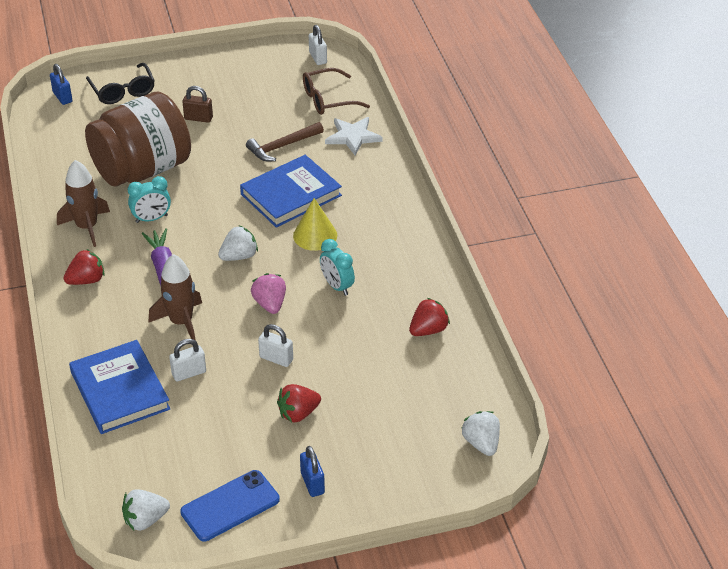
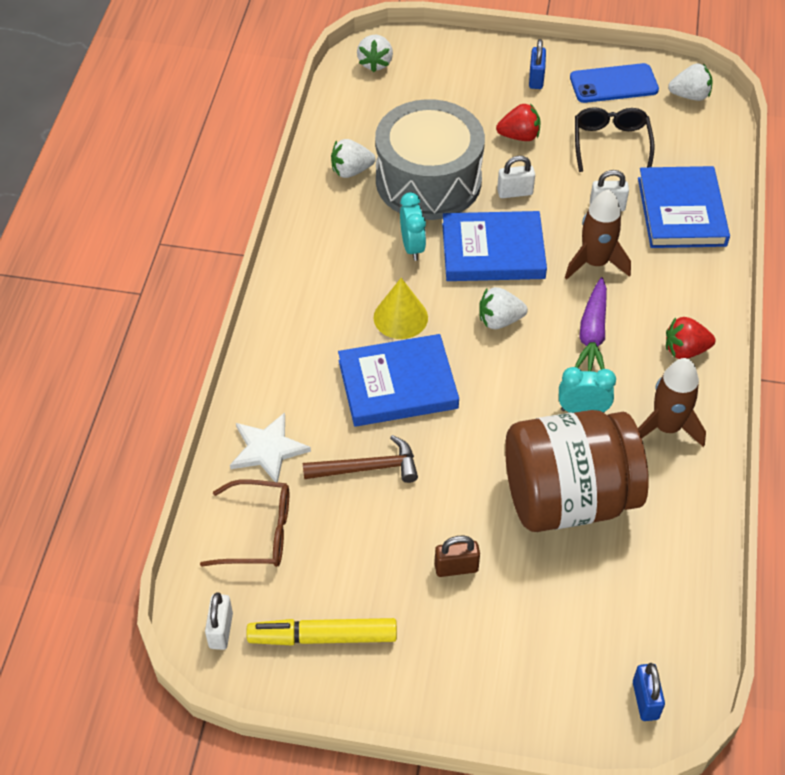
camera: 155 degrees left, 10 degrees up
(123, 91) = (547, 676): black glasses -> black glasses (611, 143)
(198, 118) = (456, 568): brown padlock -> brown padlock turned 45 degrees counterclockwise
(259, 71) = (323, 637): none -> yellow marker
(270, 304) = (493, 251): pink strawberry -> blue book
(276, 358) = (515, 192): white padlock -> white padlock turned 60 degrees counterclockwise
(357, 344) = (428, 181): none -> grey drum
(428, 330) = (351, 171): red strawberry -> white strawberry

